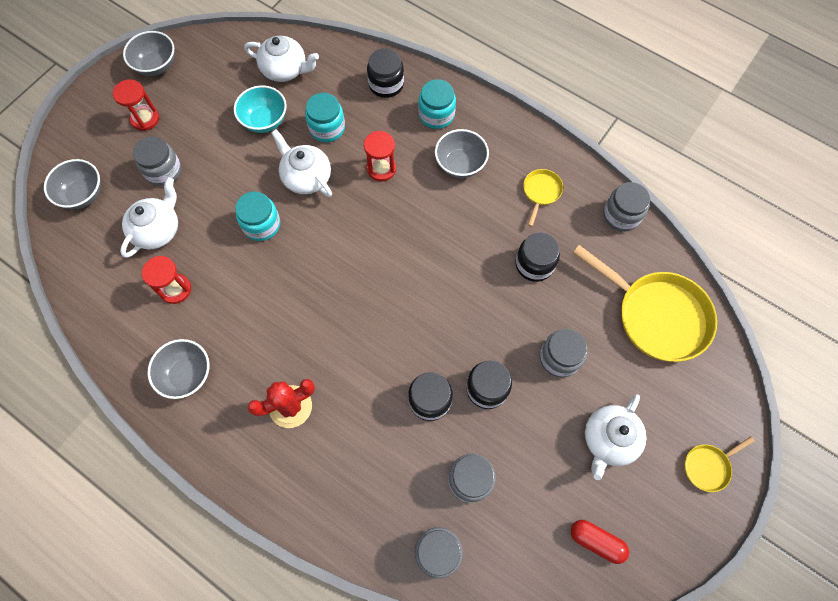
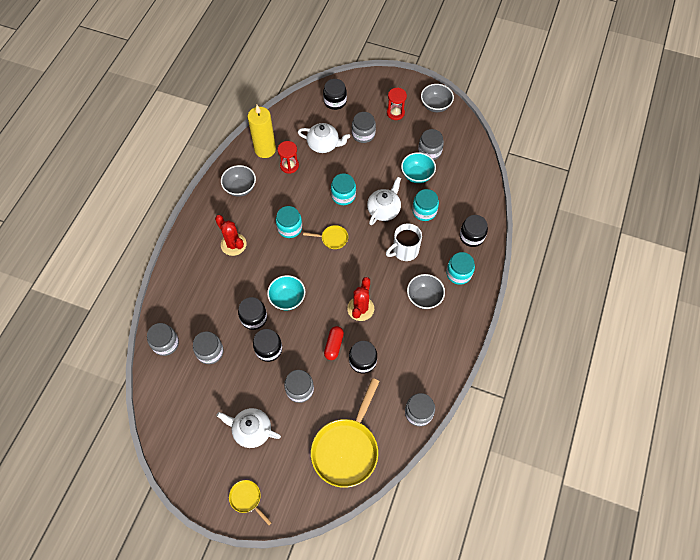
camera: 75 degrees right, 5 degrees down
(83, 194) = (335, 101): grey bowl -> black jar
(128, 320) = (265, 149): none -> yellow candle
(232, 95) = (429, 151): none -> grey jar
(285, 70) = (460, 175): white teapot -> none
(290, 314) = (289, 228): none -> turquoise jar
(381, 169) = (404, 251): red hourglass -> white mug
(411, 343) = (287, 299): none -> turquoise bowl
(455, 247) = (360, 308): none -> red cactus
(541, 192) = (419, 354): yellow pan -> yellow pan (332, 238)
(596, 541) = (186, 433): red capsule -> red capsule (334, 345)

